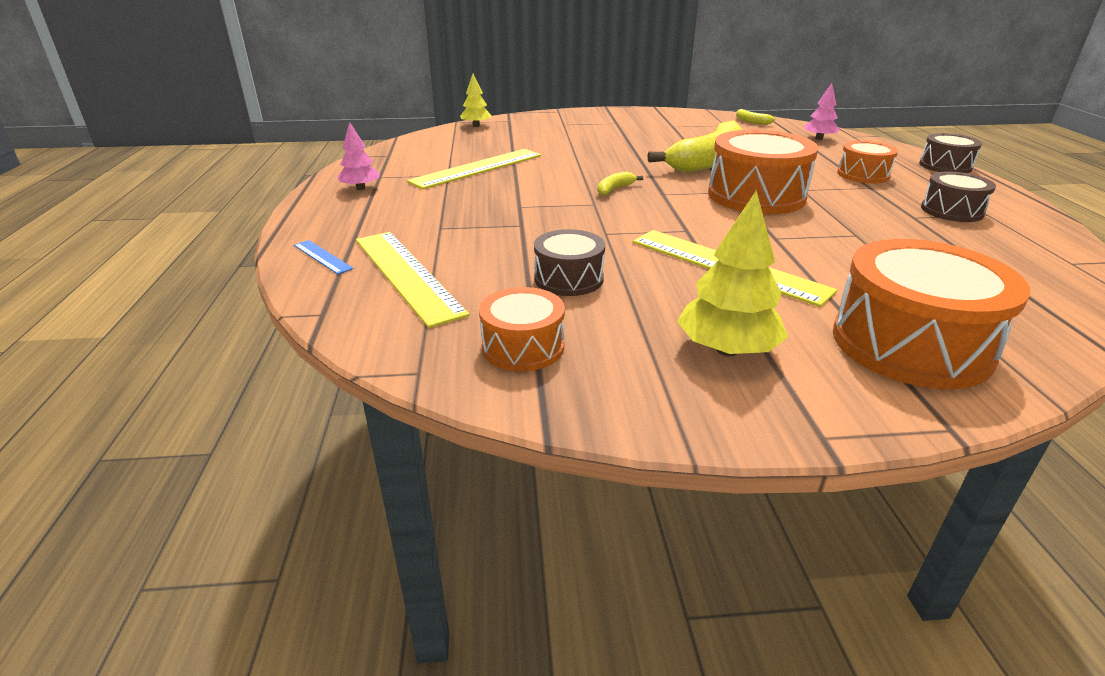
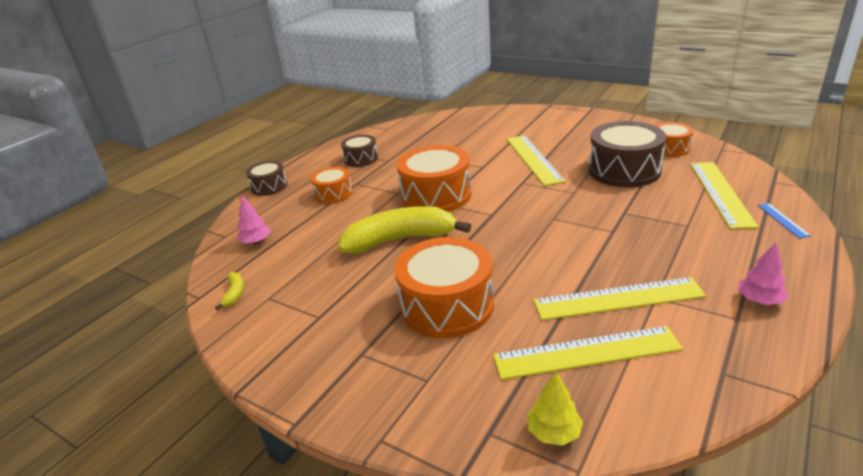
camera: 140 degrees left, 0 degrees up
(480, 146) = (586, 352): none -> yellow ruler
(569, 279) = (624, 170): brown drum -> brown drum, size x1.79
(614, 189) = (521, 228): yellow banana -> none
(727, 349) = (586, 132): yellow tree -> none
(910, 344) = (516, 121): orange drum -> orange drum (447, 305)

